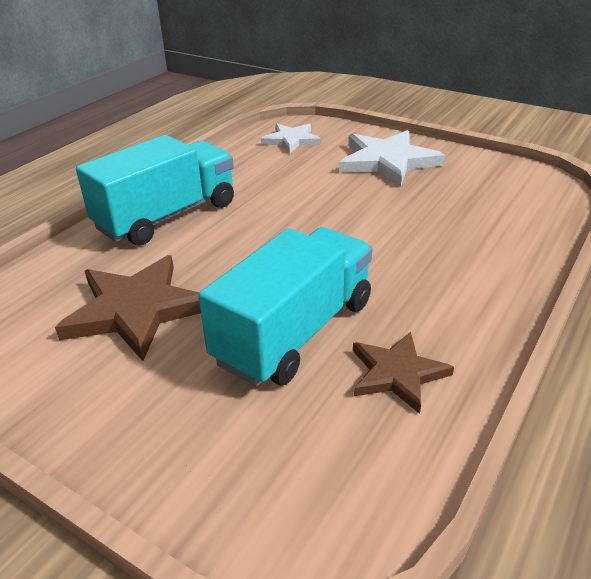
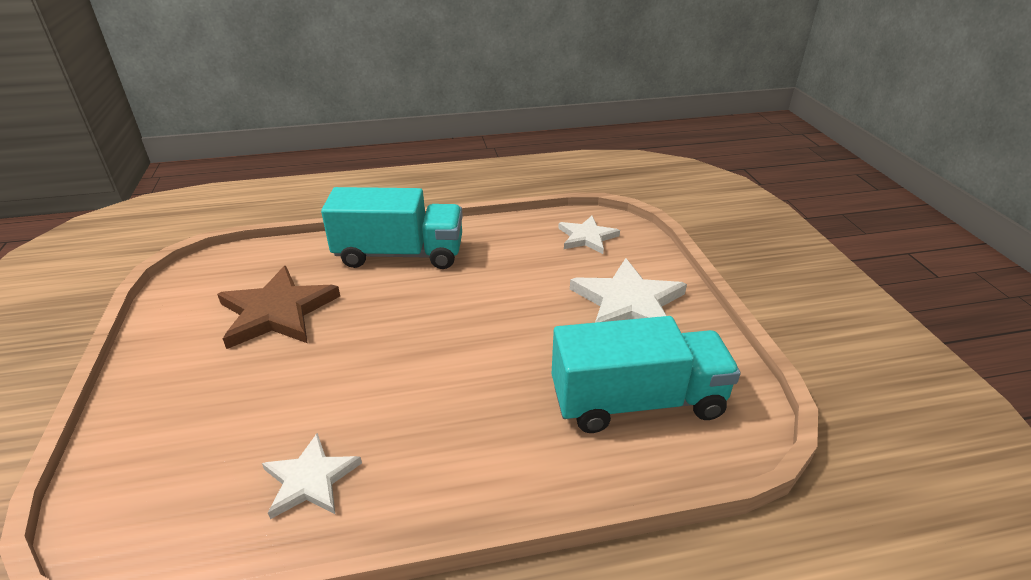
camera: 45 degrees right, 0 degrees up
(295, 332) = (316, 396): turquoise truck -> turquoise truck (637, 401)
(397, 373) = (310, 479): brown star -> white star

